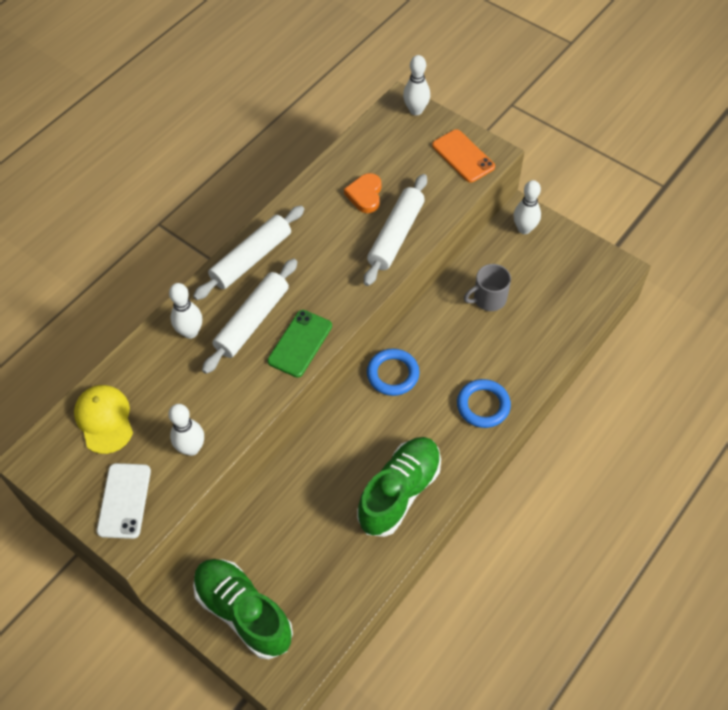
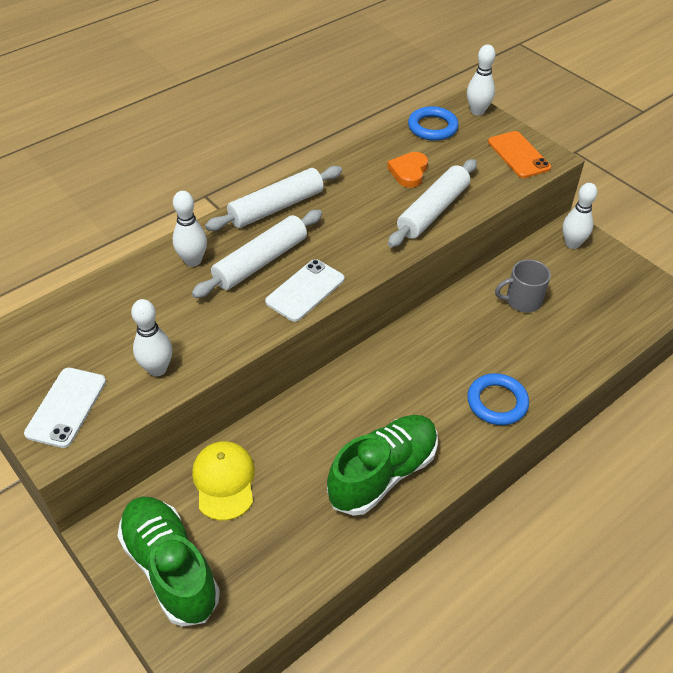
camera: 10 degrees right, 10 degrees down
(104, 419) = (75, 325): yellow cap -> yellow cap (224, 481)
(300, 343) = (305, 290): green phone -> white phone
(393, 374) = (402, 353): blue ring -> blue ring (432, 127)

